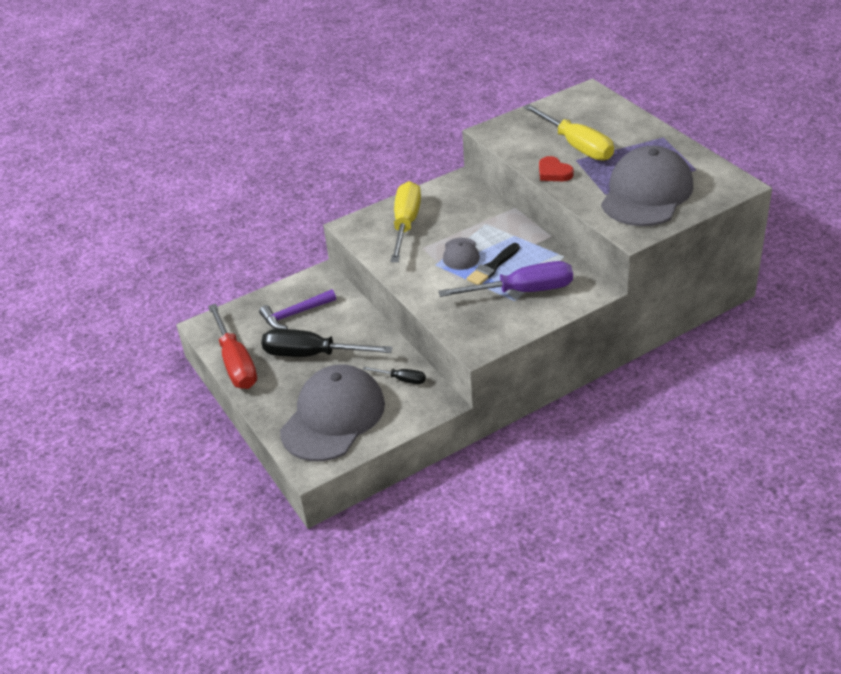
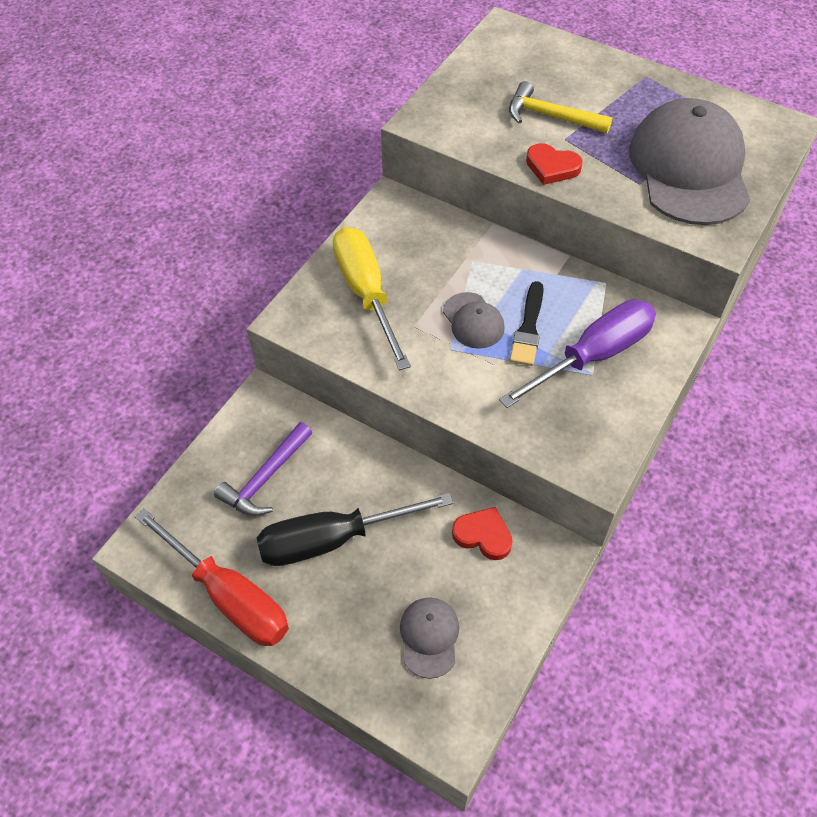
camera: 30 degrees left, 15 degrees up
(333, 417) = (429, 637): grey cap -> grey cap, size x0.45
(402, 379) = (483, 535): black screwdriver -> red heart
(577, 146) = (550, 116): yellow screwdriver -> yellow hammer

